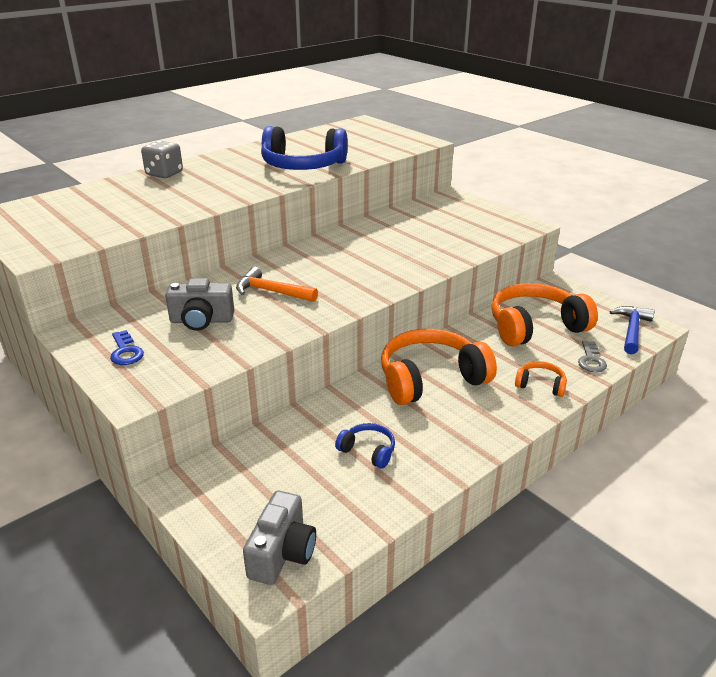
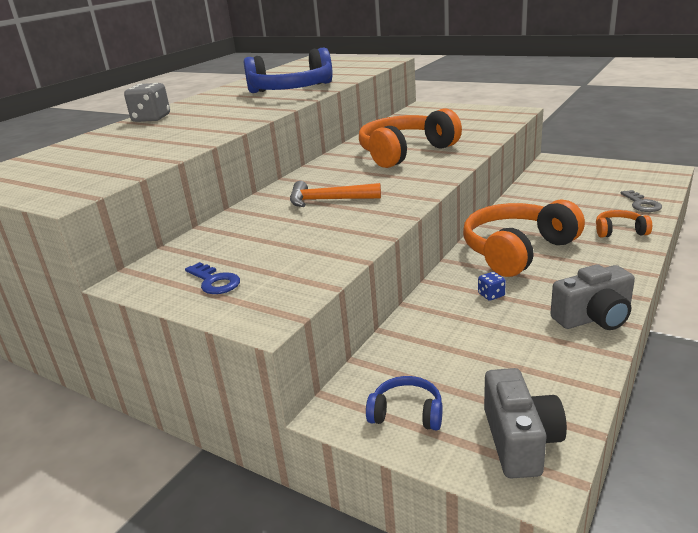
camera: 15 degrees left, 5 degrees down
(201, 320) = (276, 237): grey camera -> grey camera (594, 318)
(368, 451) = (517, 323): blue headphones -> blue headphones (407, 413)
(370, 417) = (491, 295): none -> blue dice
(535, 327) = (569, 192): orange headphones -> orange headphones (405, 152)
(631, 330) = (650, 177): blue hammer -> none

